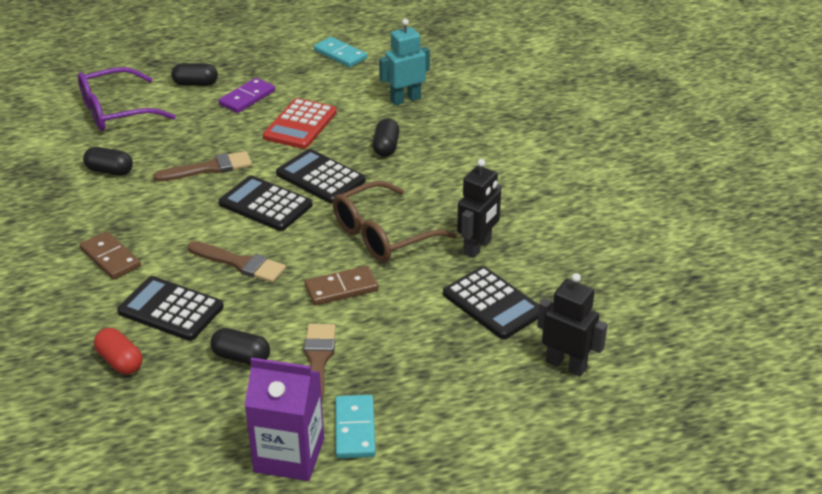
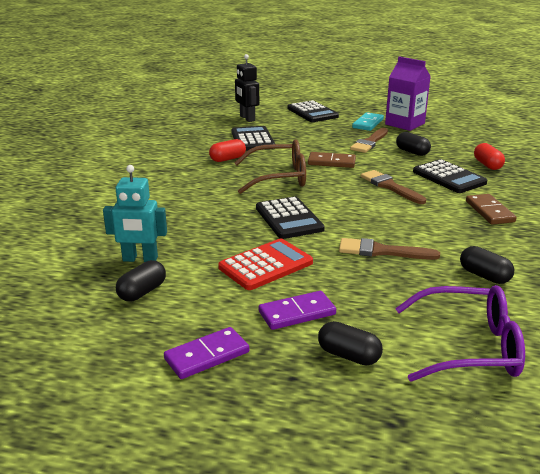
camera: 150 degrees left, 10 degrees down
(265, 204) = (348, 213): black calculator -> black calculator (312, 113)
(284, 59) = (207, 356): none -> purple domino
(340, 54) = (134, 337): turquoise domino -> none
(386, 147) = (211, 225): black capsule -> black capsule (142, 292)
(477, 247) = (227, 159): black robot -> red capsule

